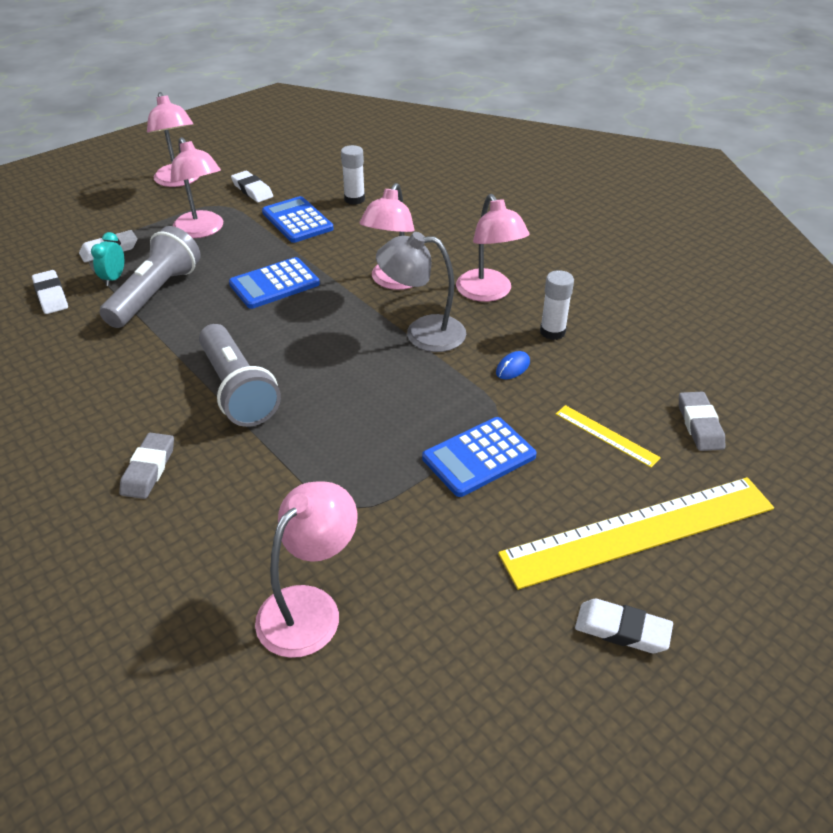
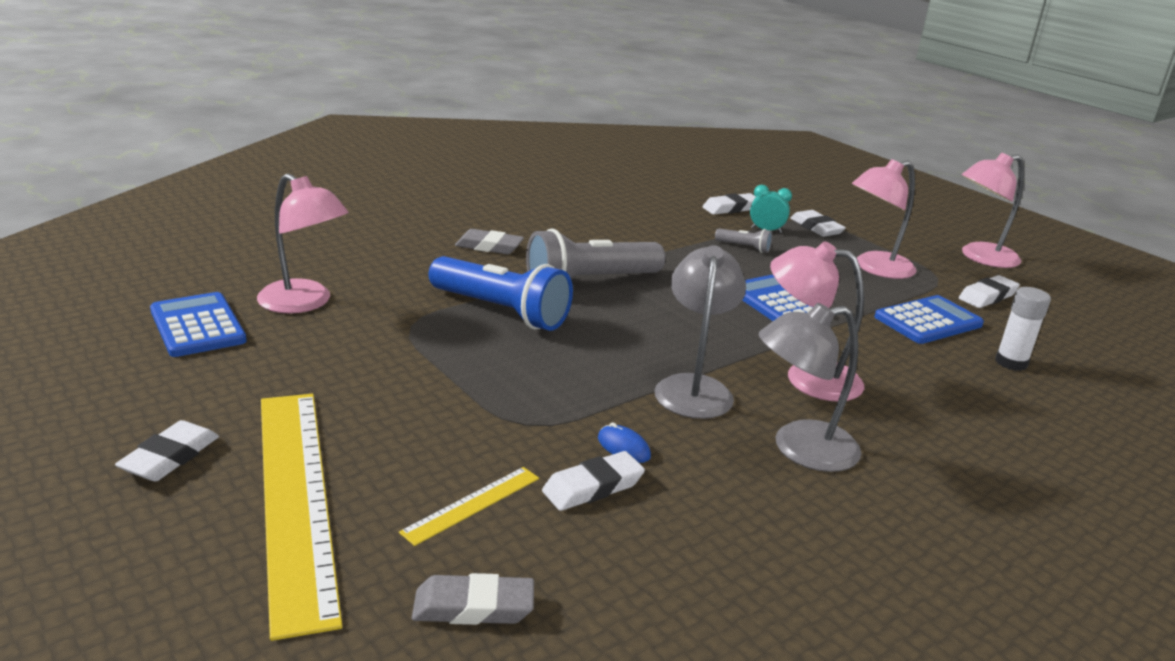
camera: 90 degrees right, 15 degrees down
(156, 294) = (744, 247): grey flashlight -> grey flashlight, size x0.45
(311, 446) = (501, 312): none -> blue flashlight
(478, 457) = (458, 402): blue calculator -> blue calculator (198, 326)
(488, 293) = (800, 449): pink lamp -> grey lamp
(552, 332) = (709, 495): white glue stick -> none
(564, 380) = (593, 487): none -> white eraser

